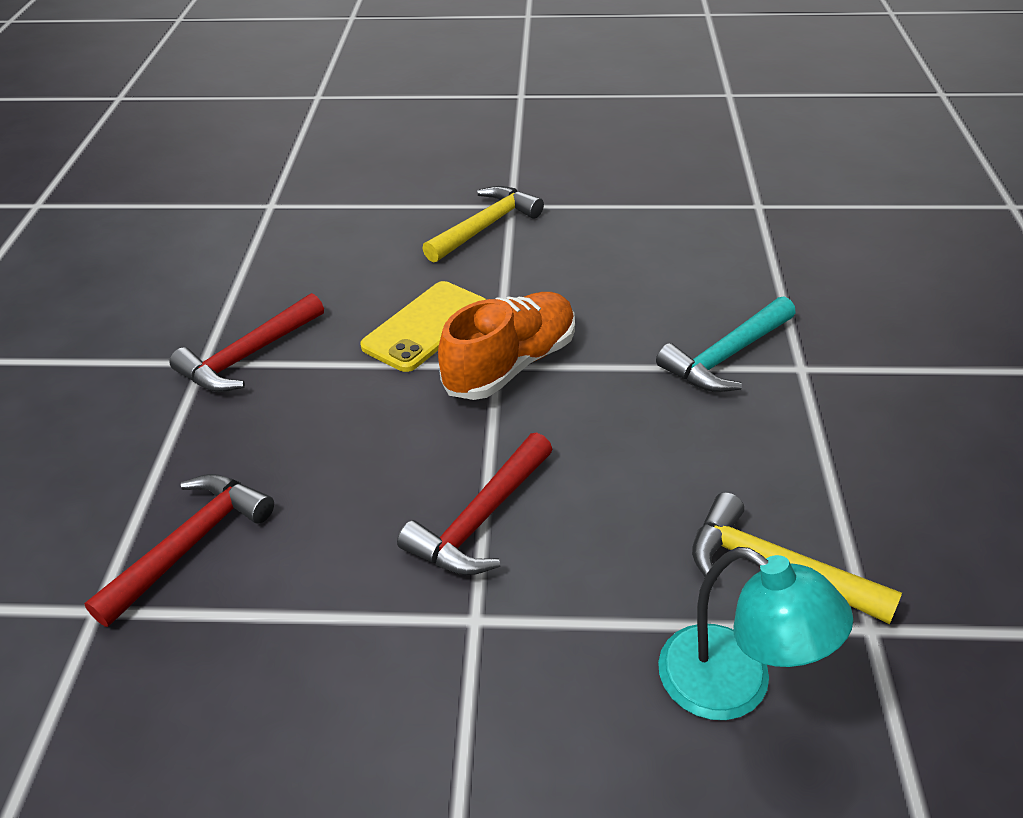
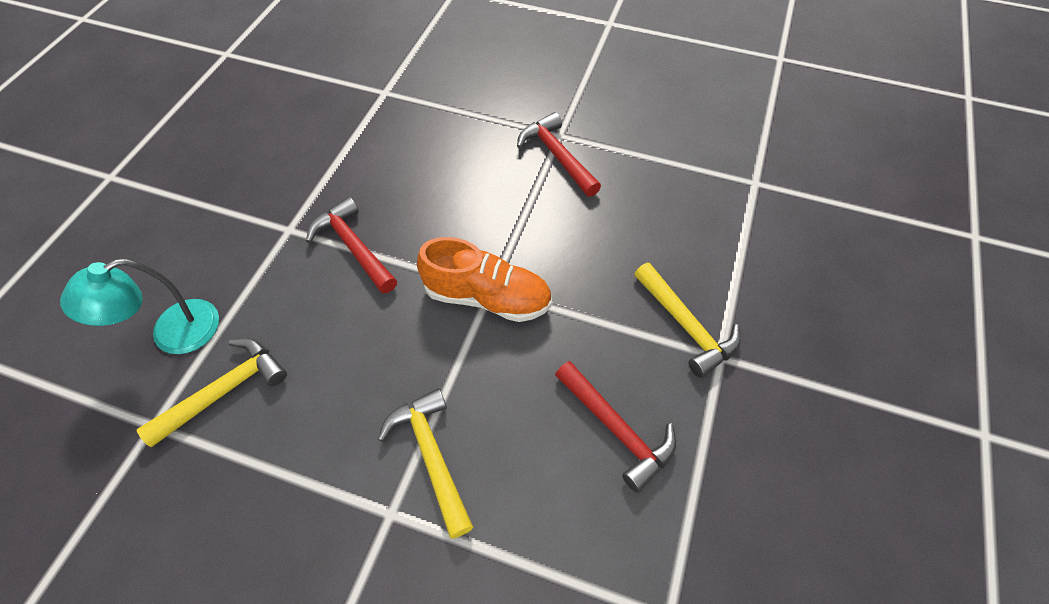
camera: 105 degrees right, 15 degrees up
(190, 544) = (407, 124): red hammer -> red hammer (617, 429)
(426, 326) = (553, 255): yellow phone -> none
(510, 365) = (487, 297): orange shoe -> orange shoe turned 45 degrees counterclockwise
(726, 357) = (431, 456): turquoise hammer -> yellow hammer

